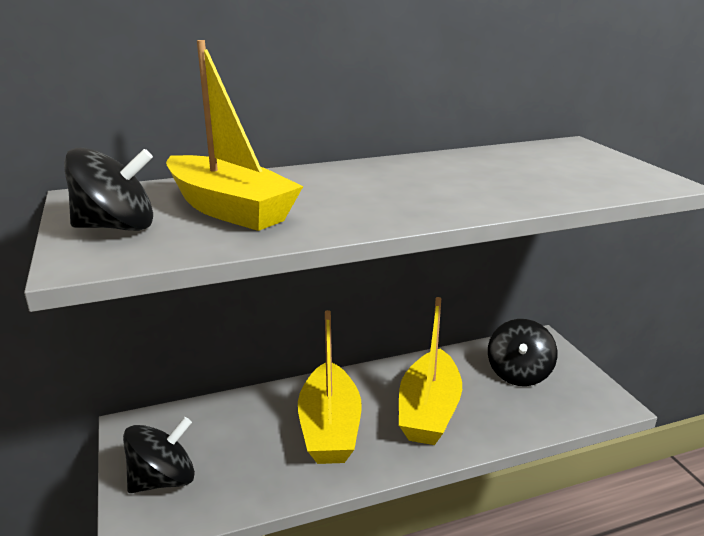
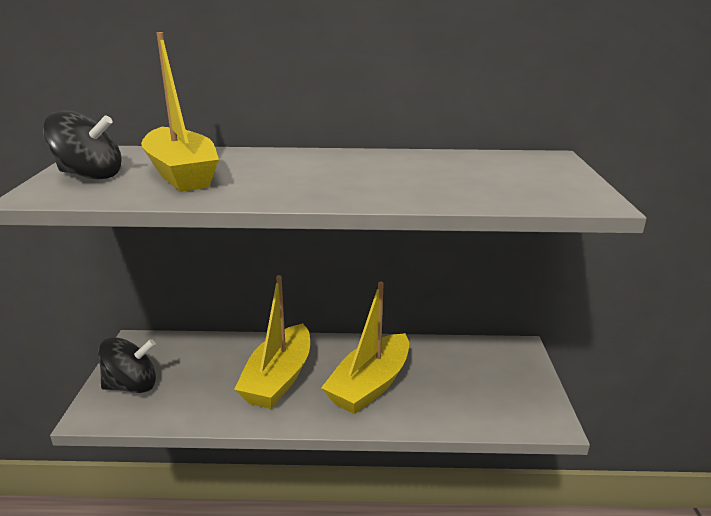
camera: 20 degrees right, 0 degrees up
(518, 373) = (476, 373): black spinning top -> none

